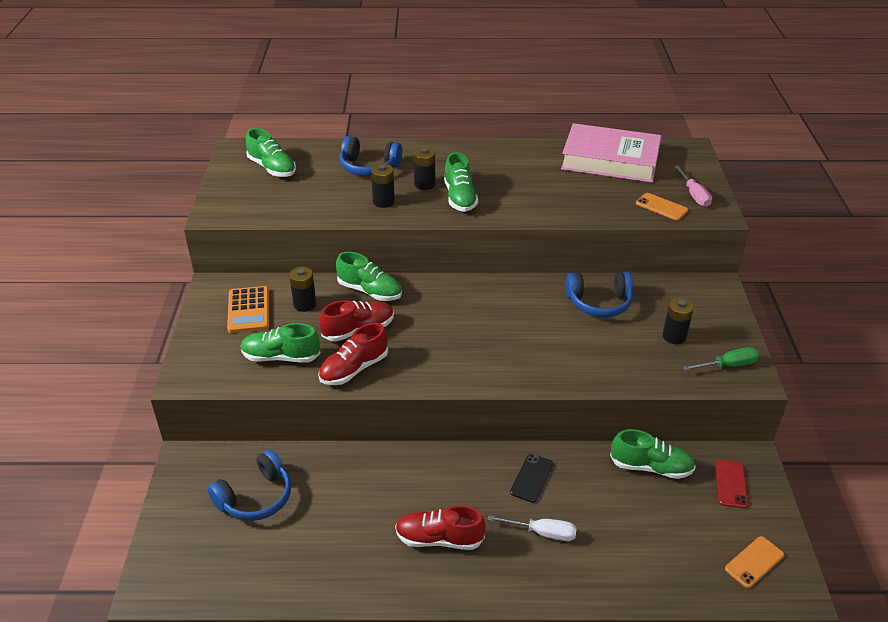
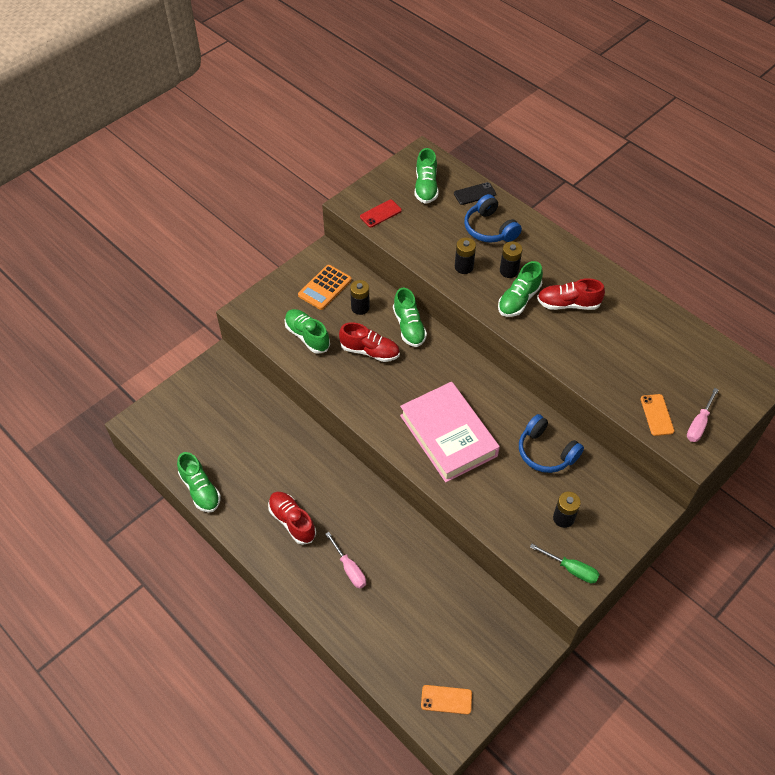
camera: 45 degrees right, 15 degrees up
(256, 497) = (230, 414): blue headphones -> none
(354, 369) = (337, 377): red shoe -> red shoe (568, 304)
(531, 478) = (384, 531): black phone -> black phone (474, 194)
(542, 533) = (349, 569): white screwdriver -> pink screwdriver
(610, 160) = (676, 345): pink book -> pink book (448, 435)
(651, 467) = (463, 589): green shoe -> green shoe (200, 490)
(731, 484) = (499, 645): red phone -> red phone (380, 214)

